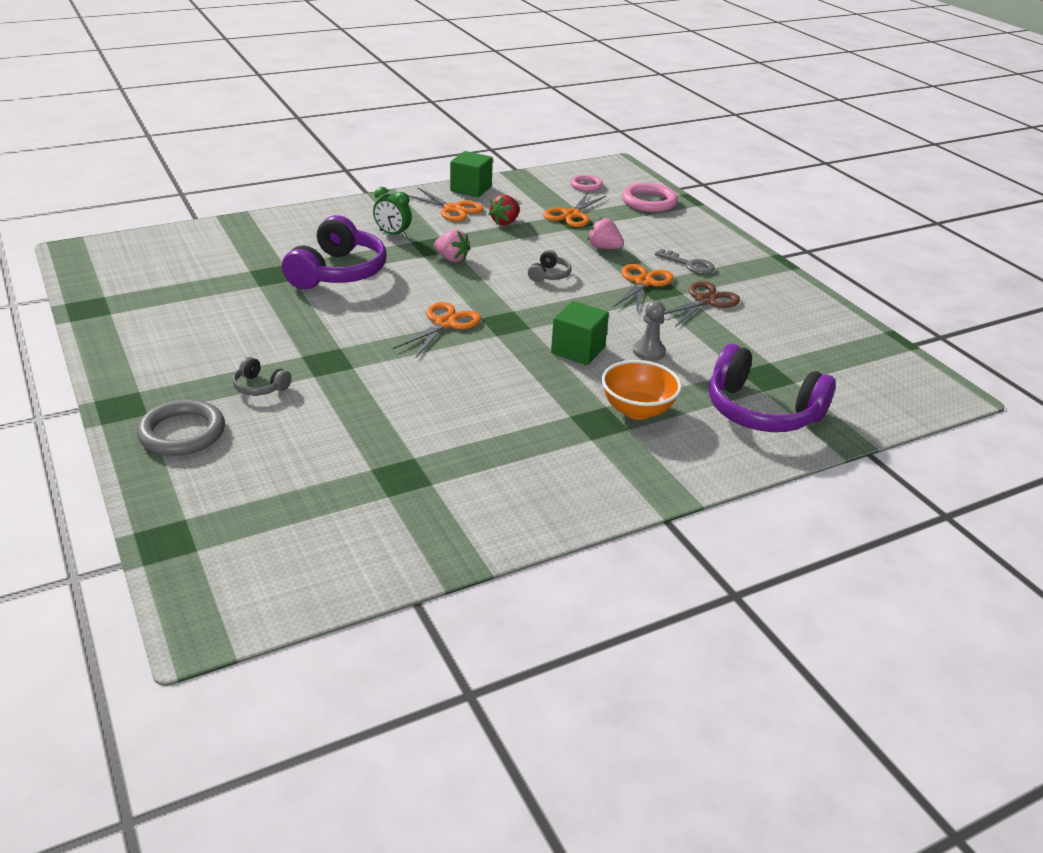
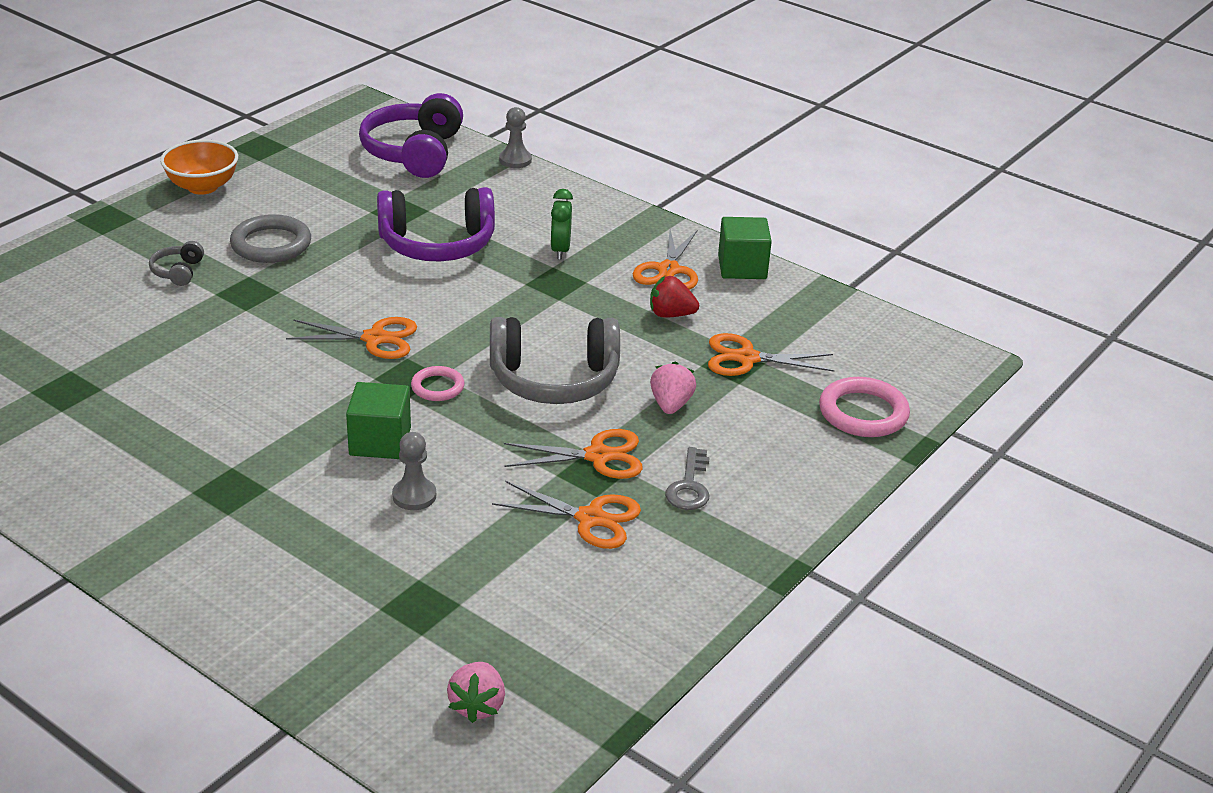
camera: 65 degrees right, 0 degrees up
(182, 432) = (81, 259): grey ring -> grey ring (271, 244)
(250, 218) = (515, 160): none -> grey pawn
(451, 259) = (534, 303): pink strawberry -> pink strawberry (477, 705)
(549, 275) = (554, 380): grey headphones -> grey headphones, size x2.24
(586, 185) = (857, 349): pink ring -> pink ring (437, 387)
(637, 410) = (271, 513): orange bowl -> orange bowl (202, 187)
(705, 301) = (590, 518): brown scissors -> orange scissors
(761, 411) = (327, 613): purple headphones -> purple headphones (414, 153)

